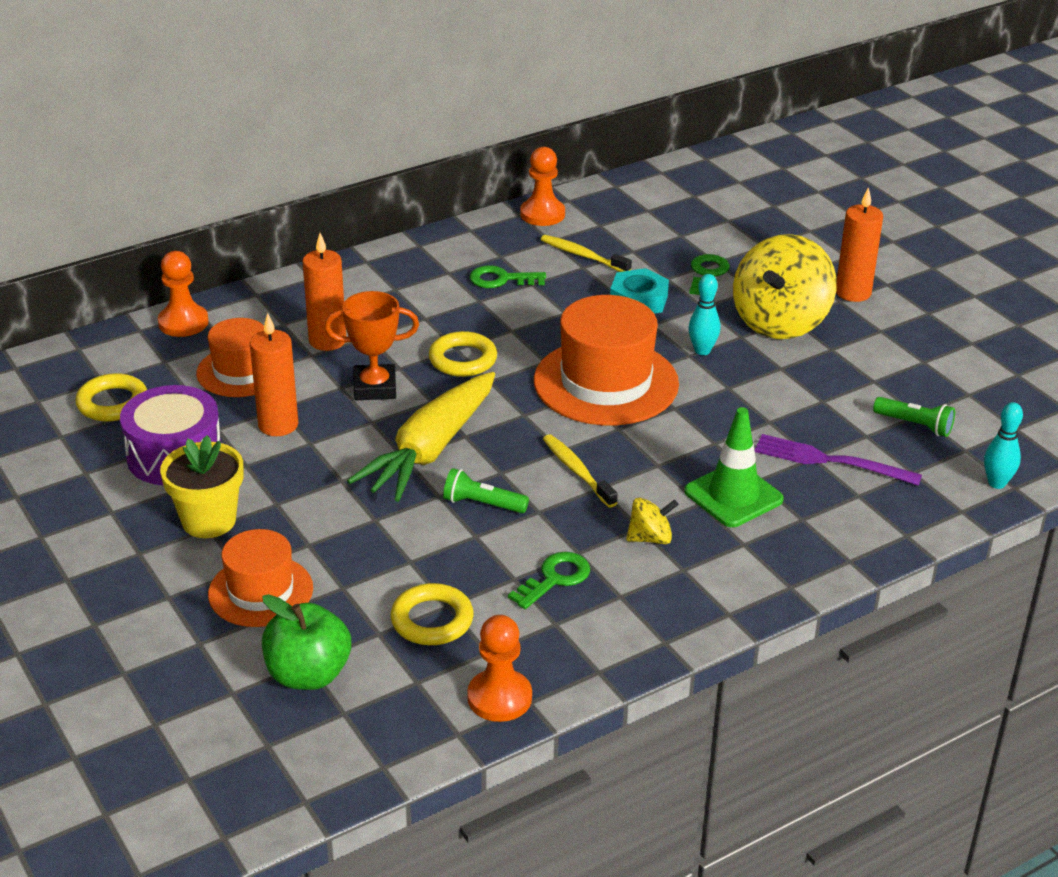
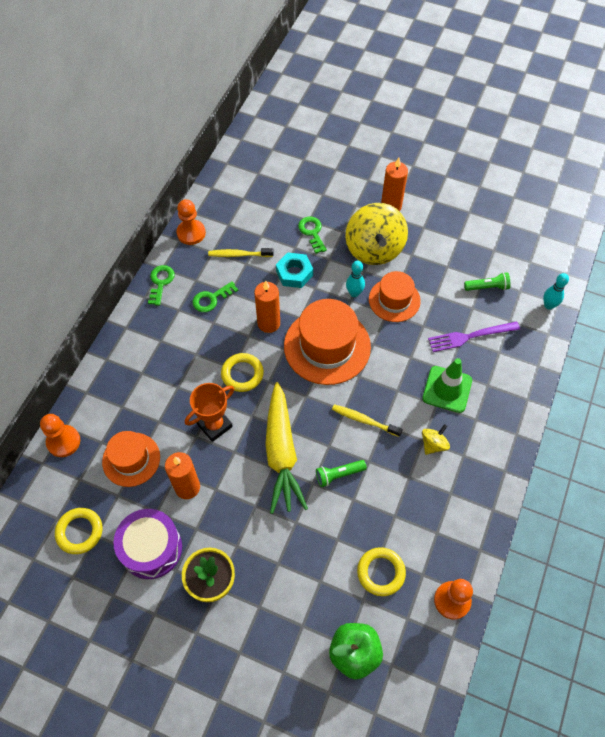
camera: 35 degrees left, 25 degrees up
(260, 591) = (283, 614): orange hat -> orange hat (394, 300)
(327, 341) = (158, 405): orange candle -> orange candle (269, 323)
(555, 578) = (413, 503): green key -> green key (160, 282)

